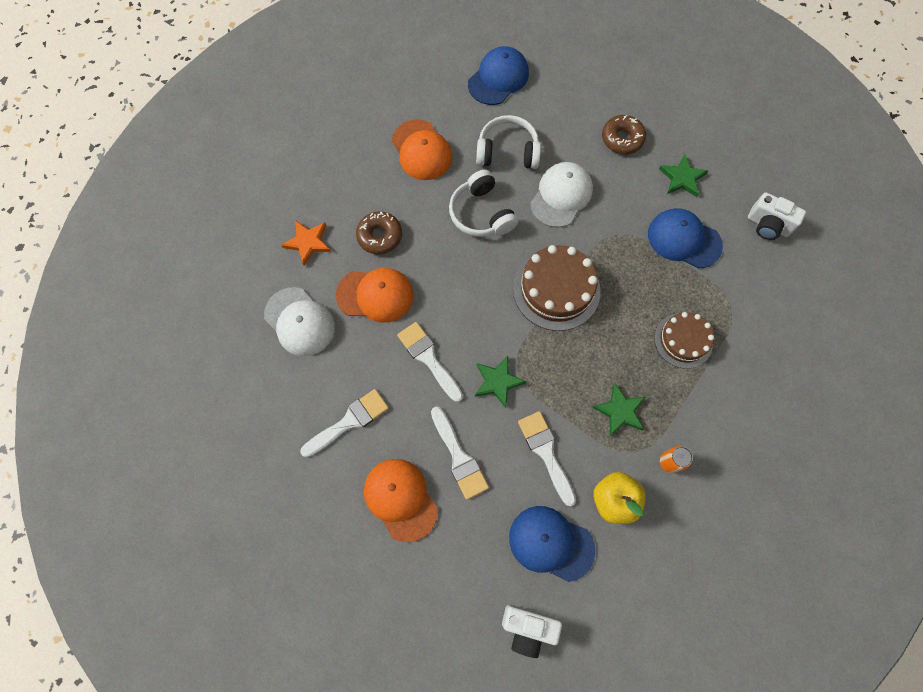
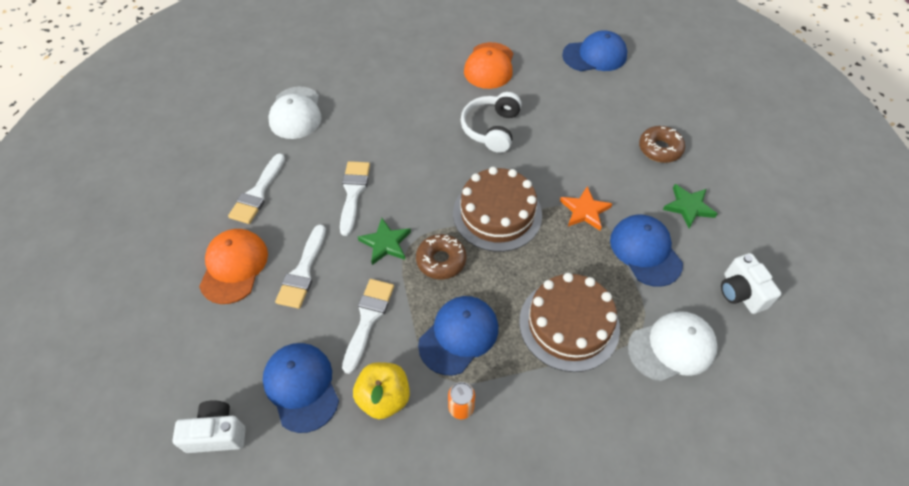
camera: 40 degrees right, 15 degrees down
(308, 242) = (353, 72): orange star -> orange star (585, 211)
(349, 421) = (258, 193): white brush -> white brush turned 105 degrees clockwise
(375, 295) = (361, 130): orange cap -> none
(380, 236) = (404, 98): brown donut -> brown donut (441, 260)
(507, 152) = (553, 103): white headphones -> none
(528, 628) = (217, 434): white camera -> white camera turned 120 degrees clockwise
(561, 196) = (567, 155): white cap -> white cap (672, 347)
(620, 411) = (459, 335): green star -> blue cap
(683, 340) = (569, 324): brown cake -> brown cake, size x1.55

